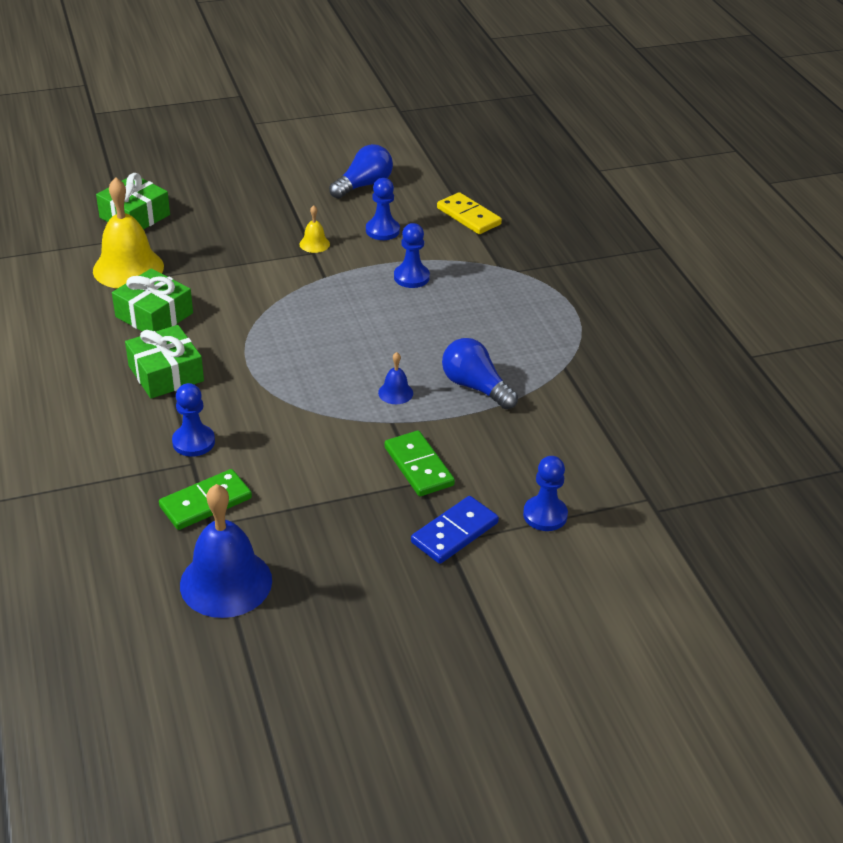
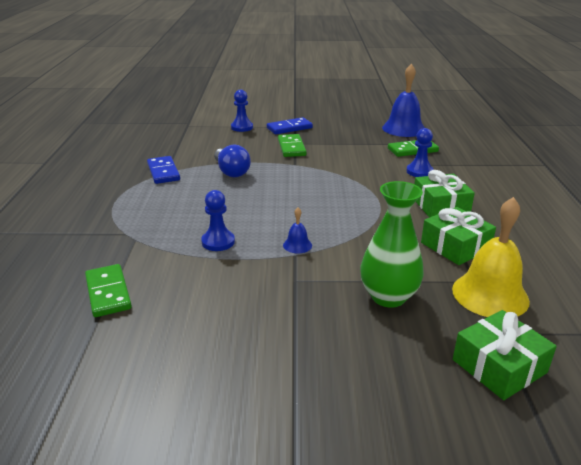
camera: 160 degrees left, 10 degrees down
(223, 251) = (388, 296): none -> green vase
(314, 244) = (289, 289): yellow bell -> none
(363, 185) = (188, 361): blue light bulb -> none
(382, 230) = (210, 292): blue pawn -> none
(395, 393) = (284, 176): blue bell -> blue bell (297, 245)
(468, 216) = (108, 293): yellow domino -> green domino
(568, 368) = (163, 172): none -> blue domino

